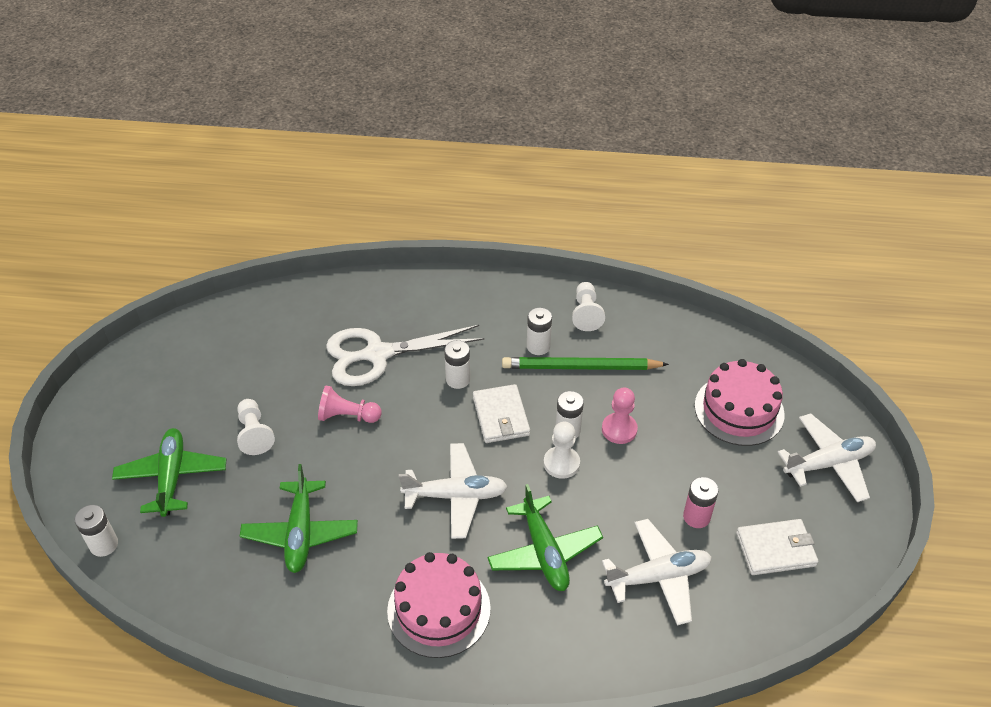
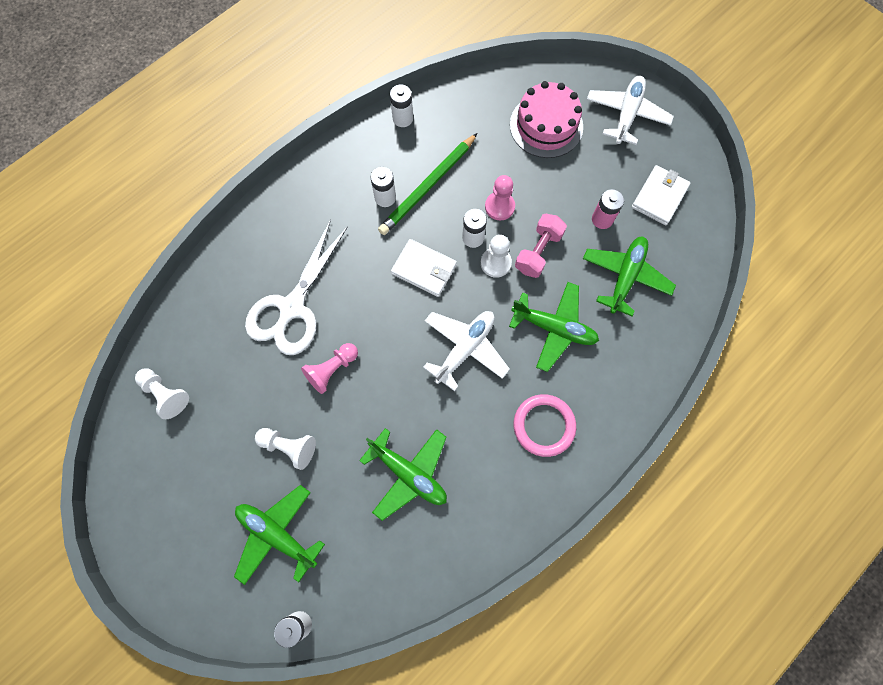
camera: 50 degrees left, 25 degrees up
(439, 609) = (544, 426): pink cake -> pink ring
(458, 379) = (366, 272): white battery -> white battery (403, 118)
(586, 313) = (384, 144): white pawn -> white pawn (165, 394)
(607, 488) = (538, 252): none -> pink dumbbell
(658, 577) = (625, 277): white plane -> green plane

